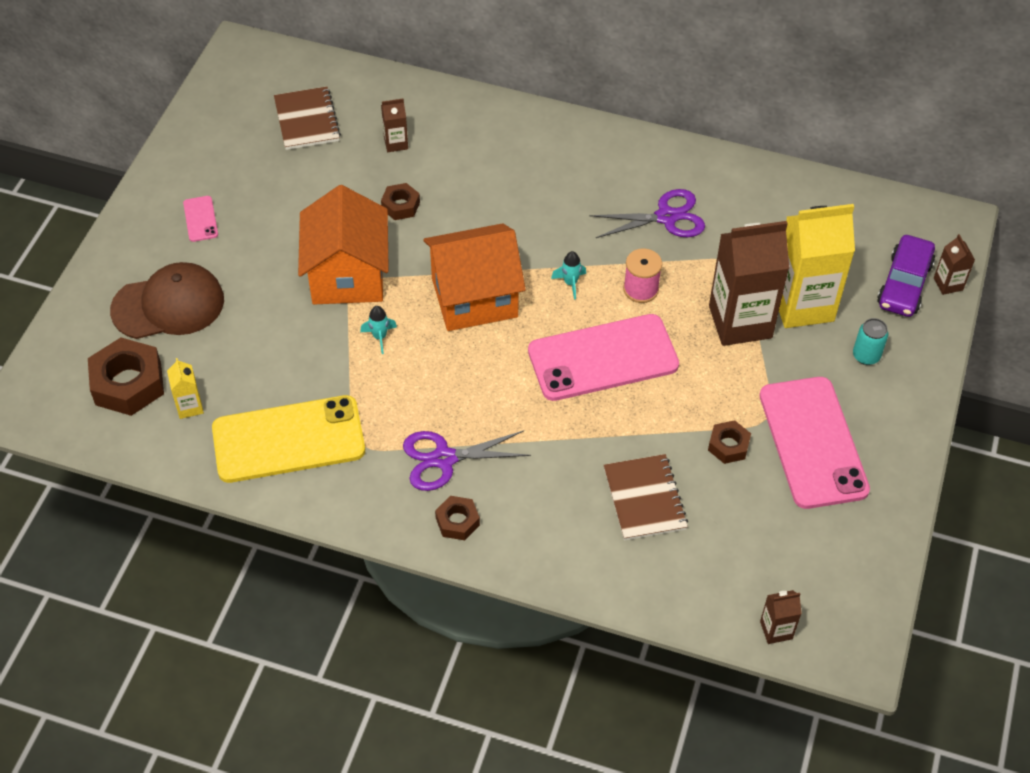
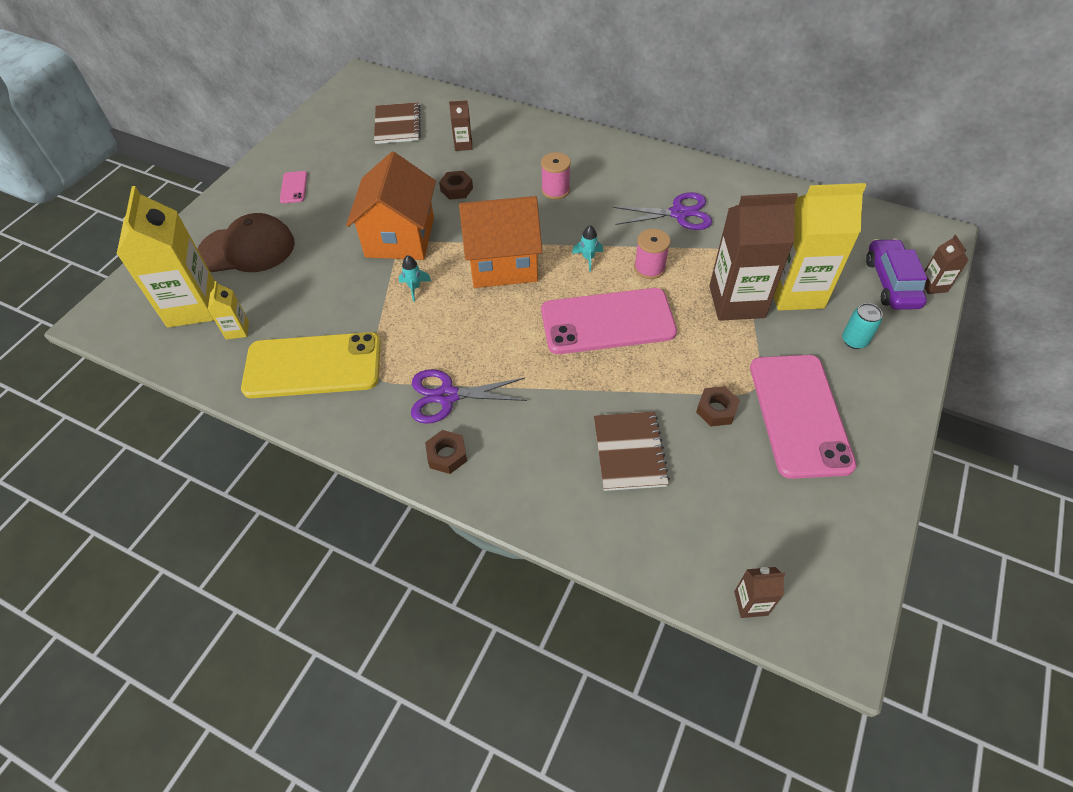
camera: 10 degrees right, 0 degrees up
(128, 384) = (193, 307): brown nut -> yellow carton
(519, 197) = (555, 190): none -> pink spool
(904, 284) = (891, 282): purple car -> purple car turned 150 degrees clockwise

